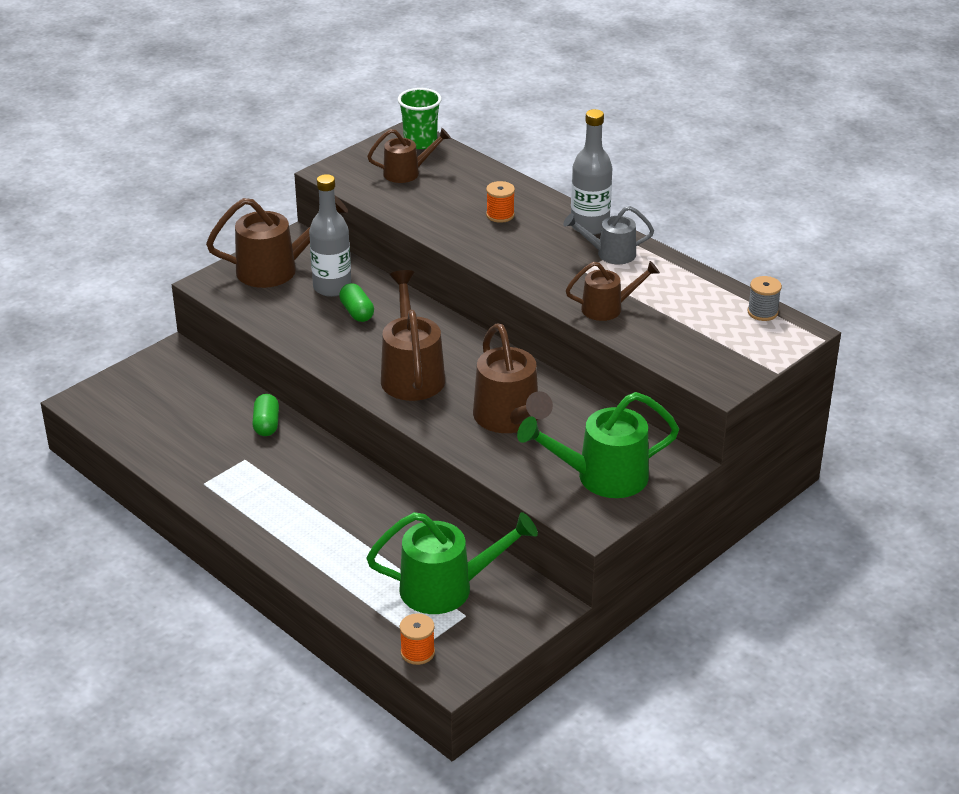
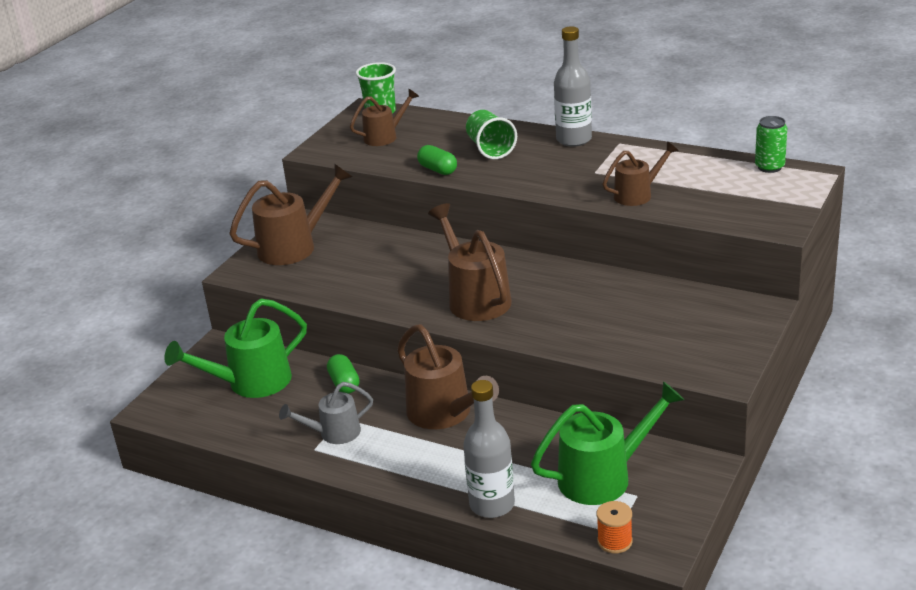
camera: 15 degrees left, 5 degrees down
(332, 287) = (356, 248): grey bottle -> grey bottle (492, 505)
(357, 312) = (392, 262): green capsule -> green capsule (438, 170)
(500, 215) = (490, 149): orange spool -> green cup
(510, 420) = (590, 312): brown watering can -> brown watering can (445, 414)
(601, 477) = (704, 337): green watering can -> green watering can (250, 383)
(610, 254) = (607, 155): grey watering can -> grey watering can (333, 433)
(762, 312) = (769, 167): grey spool -> green can

